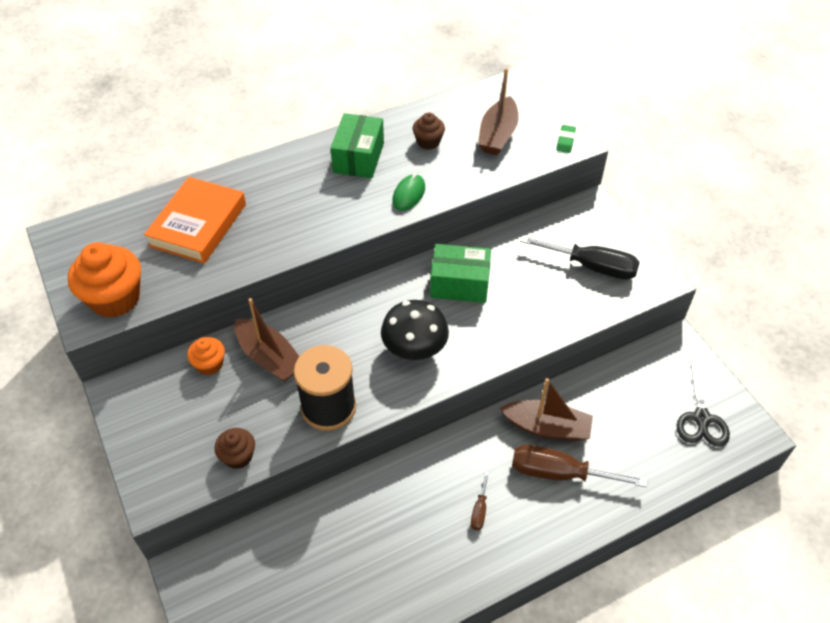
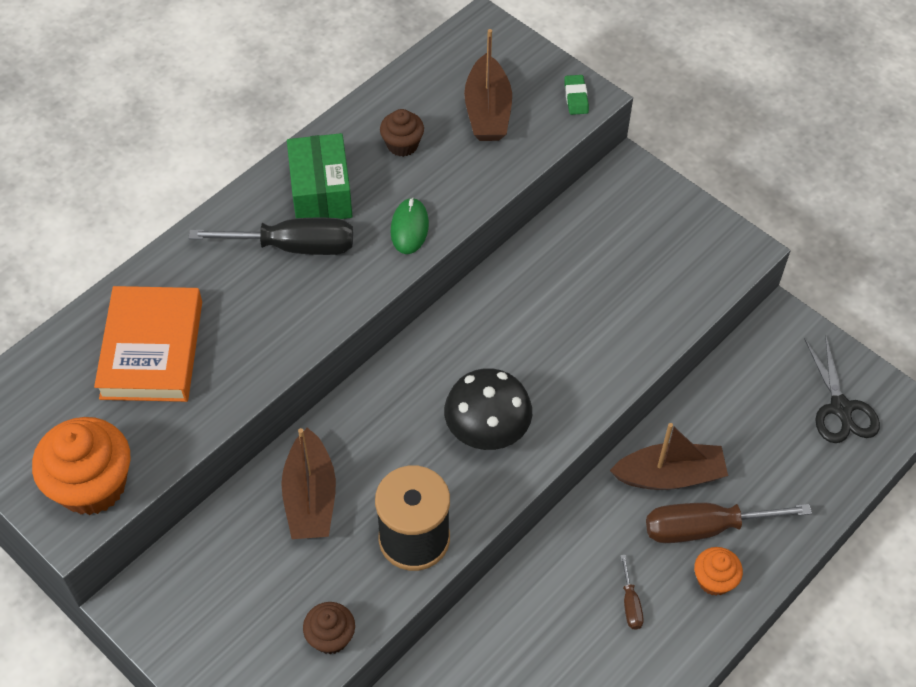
camera: 20 degrees left, 5 degrees up
(210, 364) = (237, 530): orange cupcake -> orange cupcake (714, 580)
(269, 357) = (310, 497): brown boat -> brown boat turned 60 degrees clockwise
(459, 284) = (507, 326): green box -> none
(591, 266) = (658, 256): black screwdriver -> black screwdriver (294, 247)

